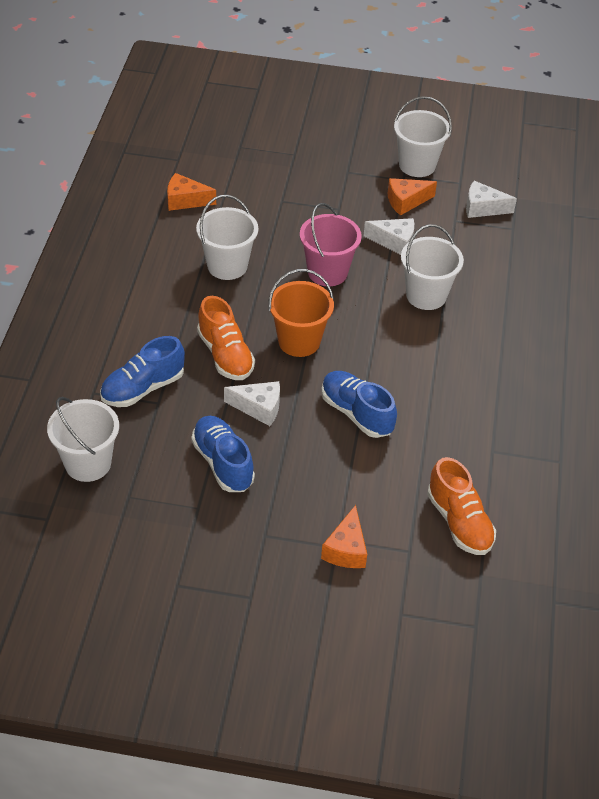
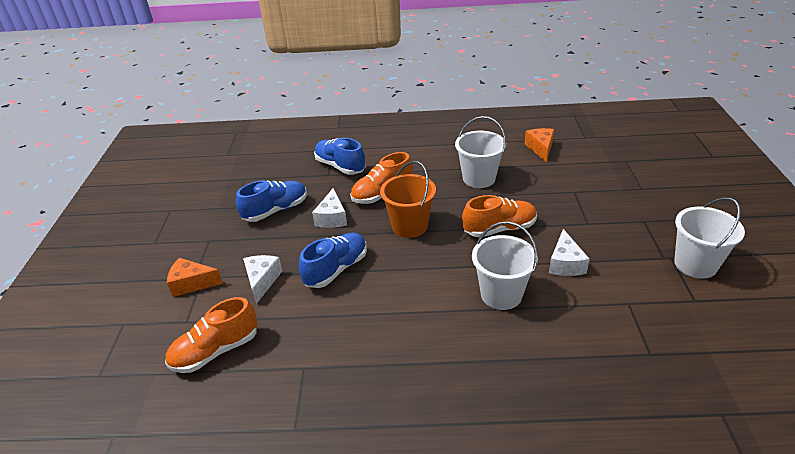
camera: 85 degrees right, 10 degrees down
(88, 463) = (271, 159): white bucket -> none
(327, 272) = (499, 229): pink bucket -> orange shoe
(406, 201) = (631, 264): orange cheese -> none
(482, 208) = (666, 323): white cheese -> white cheese (262, 281)

